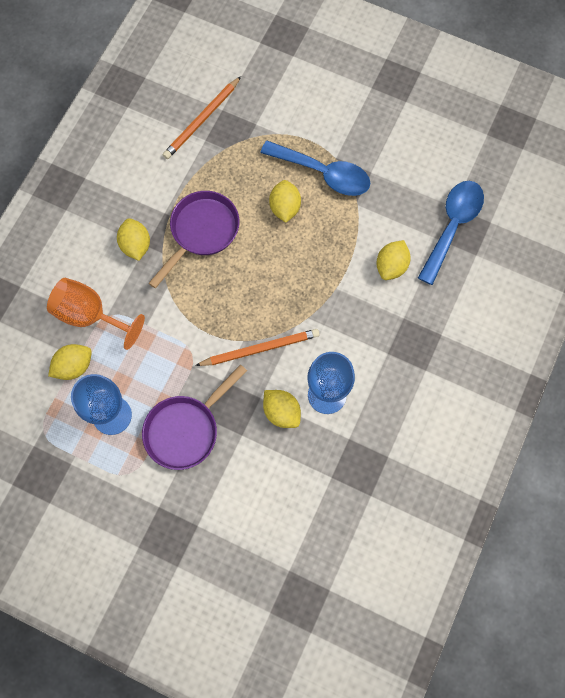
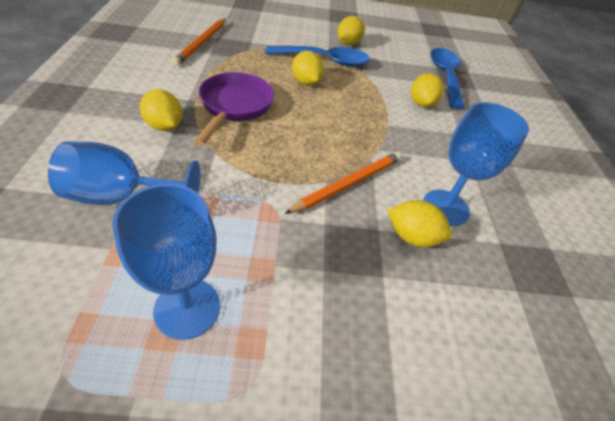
camera: 30 degrees left, 25 degrees down
(74, 366) = (107, 259): yellow lemon -> yellow lemon (348, 43)
(90, 315) = (121, 196): orange goblet -> blue goblet
(186, 429) = (307, 292): purple pan -> none

